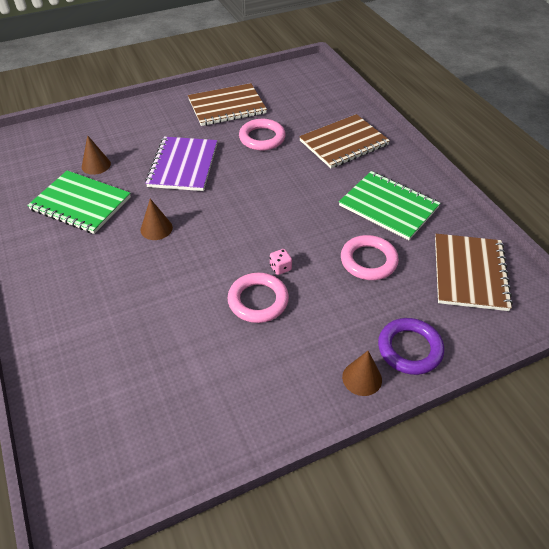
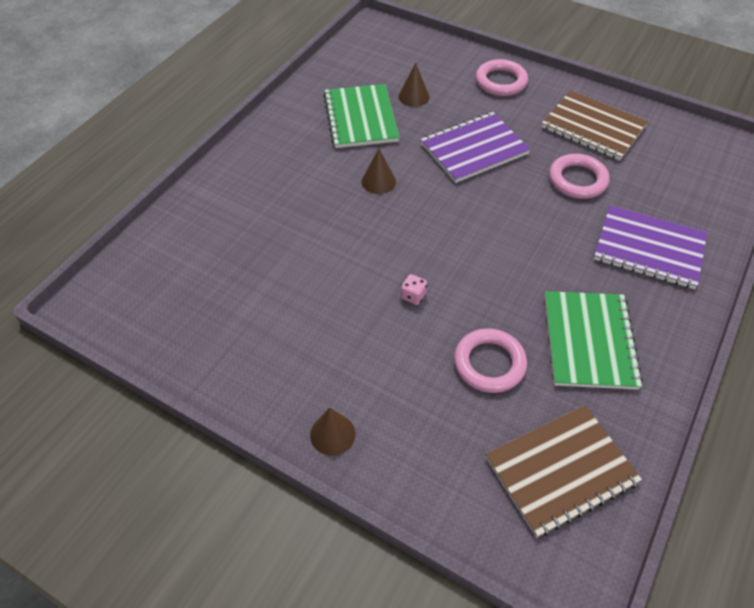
camera: 55 degrees right, 5 degrees up
(258, 300) = (358, 302): pink ring -> pink ring (501, 81)
(343, 143) = (649, 248): brown notebook -> purple notebook
(409, 349) = (401, 459): purple ring -> none

